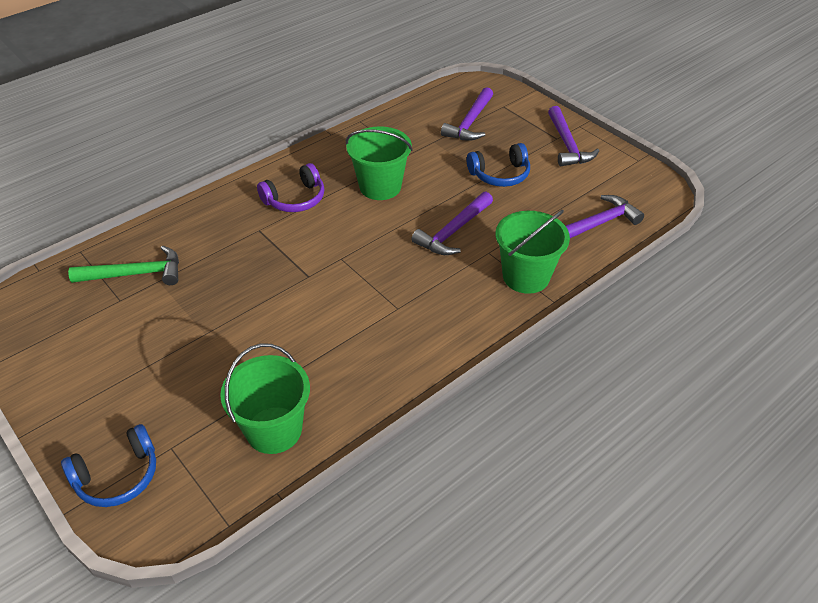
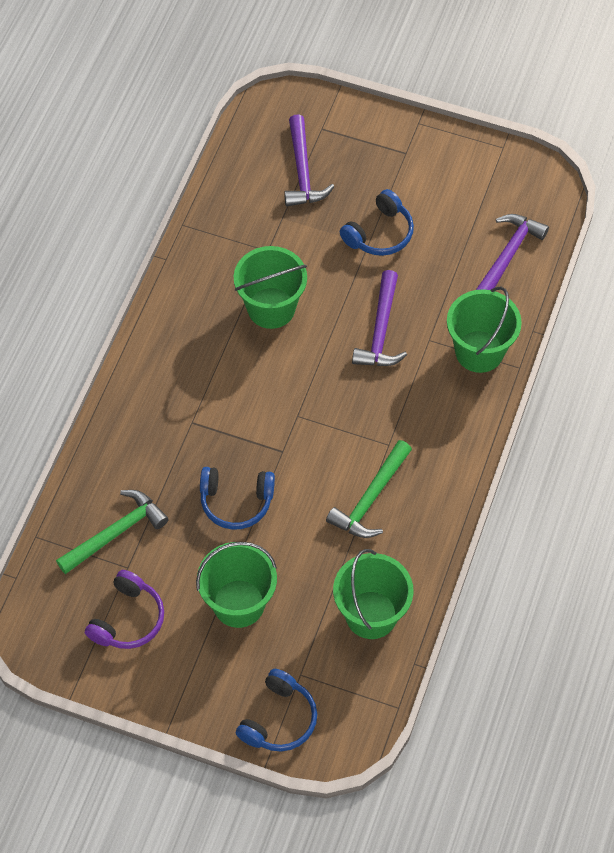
camera: 30 degrees left, 15 degrees up
(175, 365) = (238, 603): none -> green bucket
(241, 294) = (236, 502): none -> blue headphones
(295, 199) = (198, 366): purple headphones -> purple headphones (128, 619)
(350, 340) = (371, 498): none -> green hammer
(567, 145) = (422, 157): purple hammer -> none

